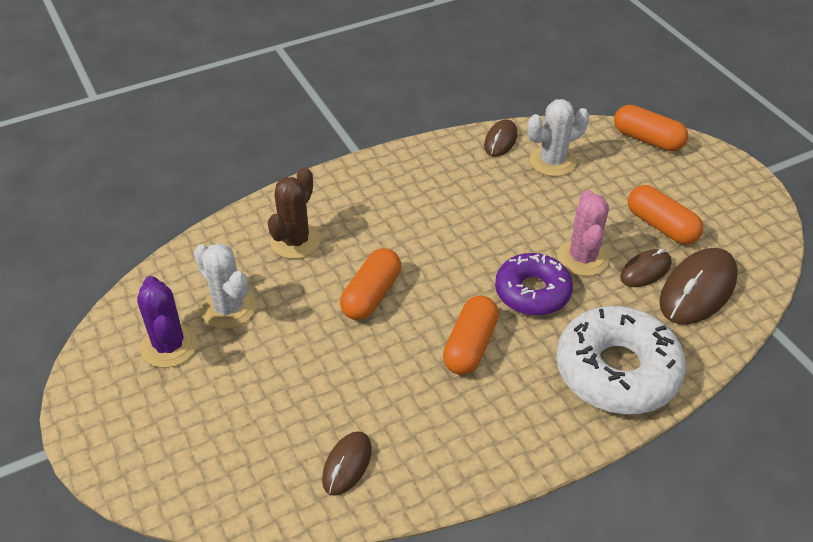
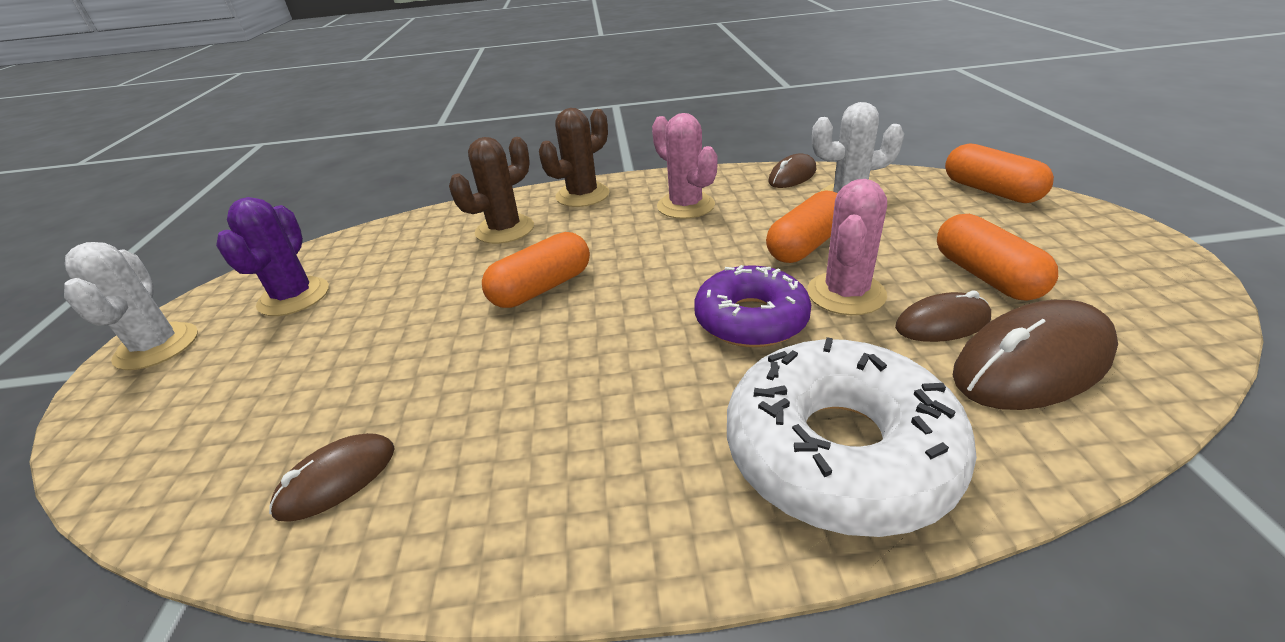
camera: 25 degrees right, 10 degrees down
(228, 308) = (384, 275): white cactus -> white cactus (157, 346)
(336, 189) = (582, 195): none -> brown cactus
(432, 189) = (685, 206): none -> pink cactus
(470, 346) = (622, 365): orange capsule -> orange capsule (806, 245)

